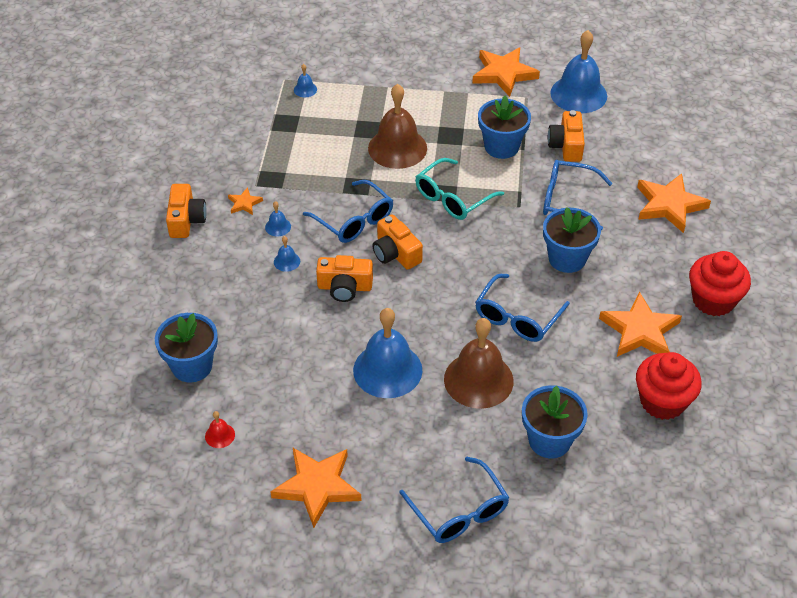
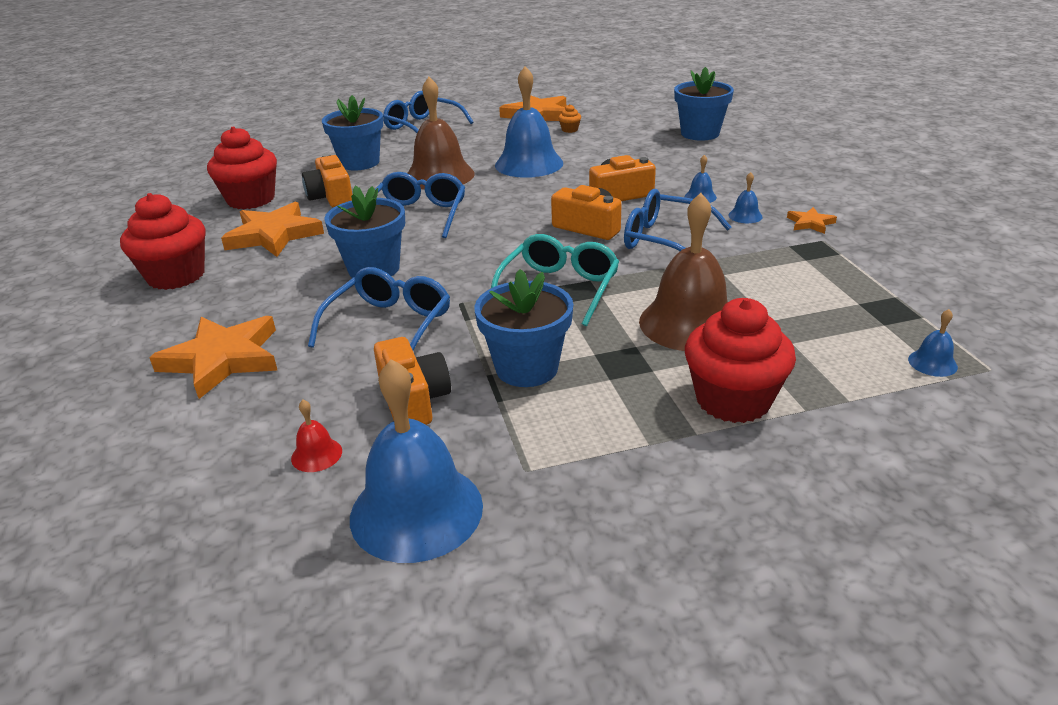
camera: 160 degrees right, 15 degrees down
(186, 220) = (850, 198): orange camera -> orange camera (331, 196)
(220, 435) = (634, 116): red bell -> red bell (316, 454)
(306, 430) = (569, 130): none -> orange cupcake
(415, 100) = (733, 400): none -> red cupcake
(503, 74) = (603, 509): orange star -> none
(568, 200) = (389, 326): blue glasses -> blue glasses turned 60 degrees counterclockwise

